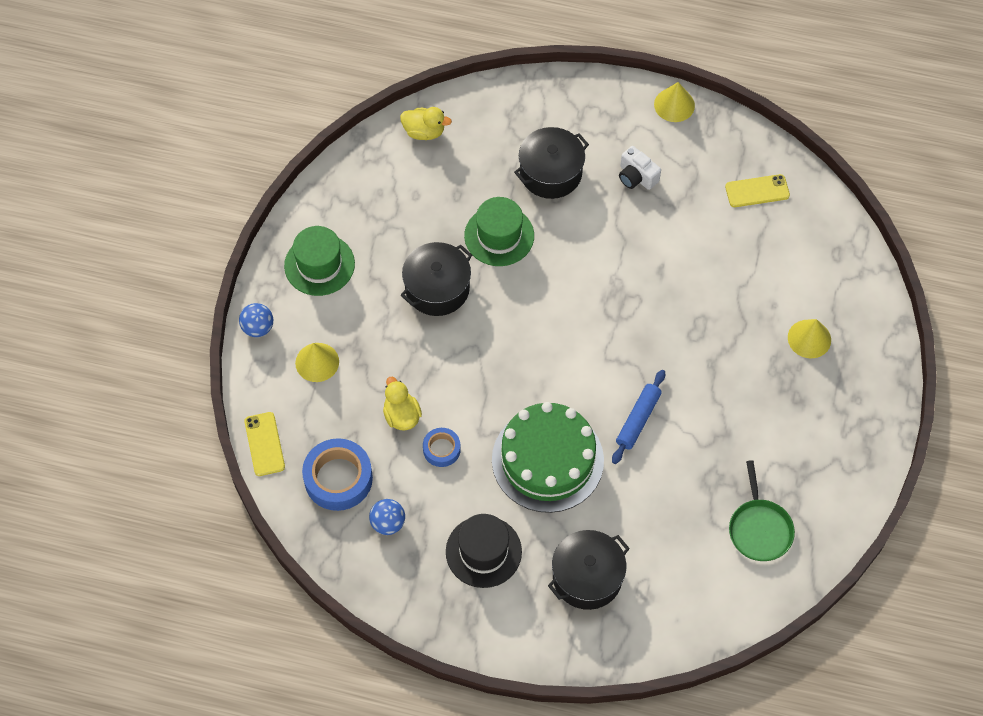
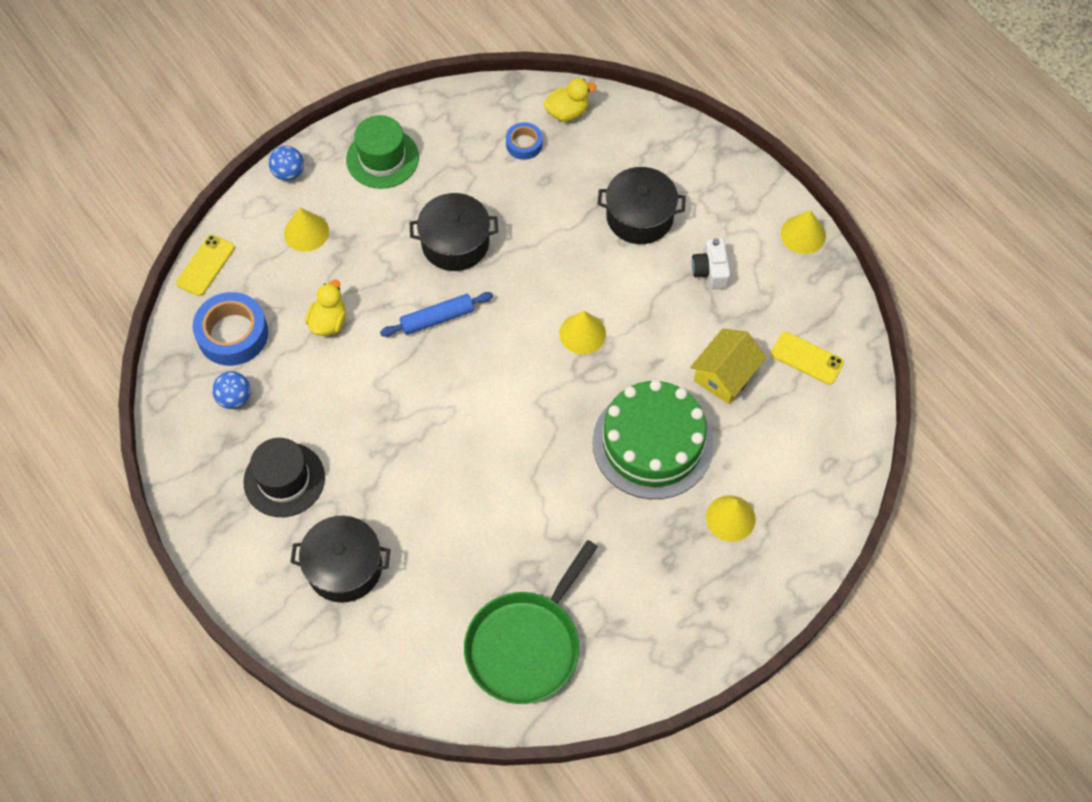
camera: 40 degrees right, 0 degrees up
(424, 132) = (567, 112): yellow duck -> yellow duck turned 75 degrees counterclockwise
(441, 449) = (332, 373): blue tape -> blue tape (524, 144)
(499, 236) = (546, 237): green hat -> none
(547, 460) = (407, 446): green cake -> green cake (652, 443)
(591, 286) = (582, 333): none -> yellow cone
(638, 420) = (513, 472): blue rolling pin -> blue rolling pin (437, 318)
(715, 243) = (725, 375): none -> yellow house
(759, 529) = (526, 645): green pan -> green pan, size x1.55

